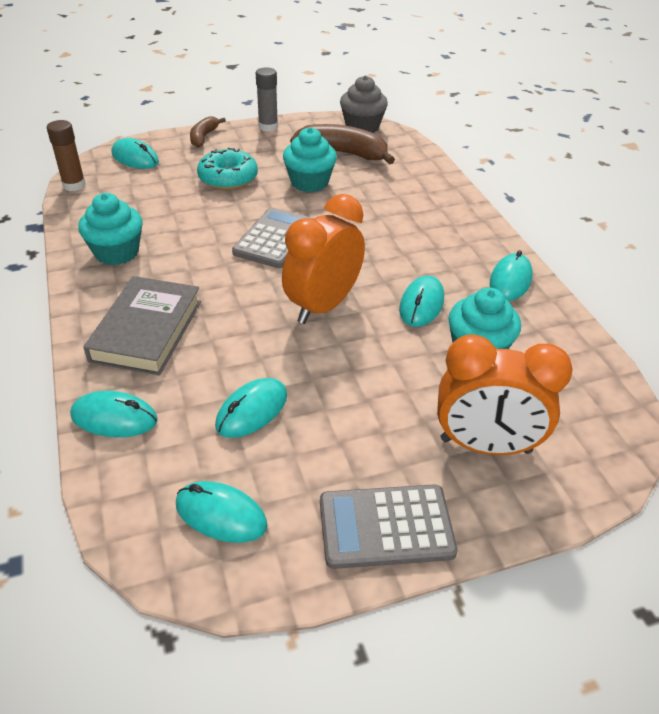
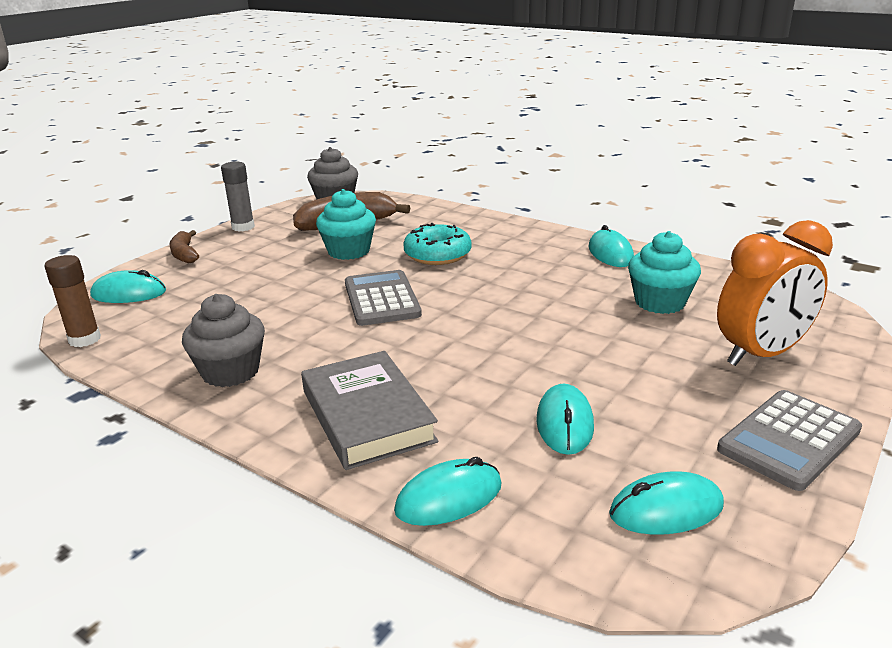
camera: 35 degrees left, 15 degrees down
(117, 252) = (230, 372): turquoise cupcake -> grey cupcake
(228, 178) = (262, 274): turquoise donut -> turquoise donut (437, 255)
(323, 306) = (501, 326): orange clock -> none
(421, 304) = (574, 293): turquoise mouse -> none

